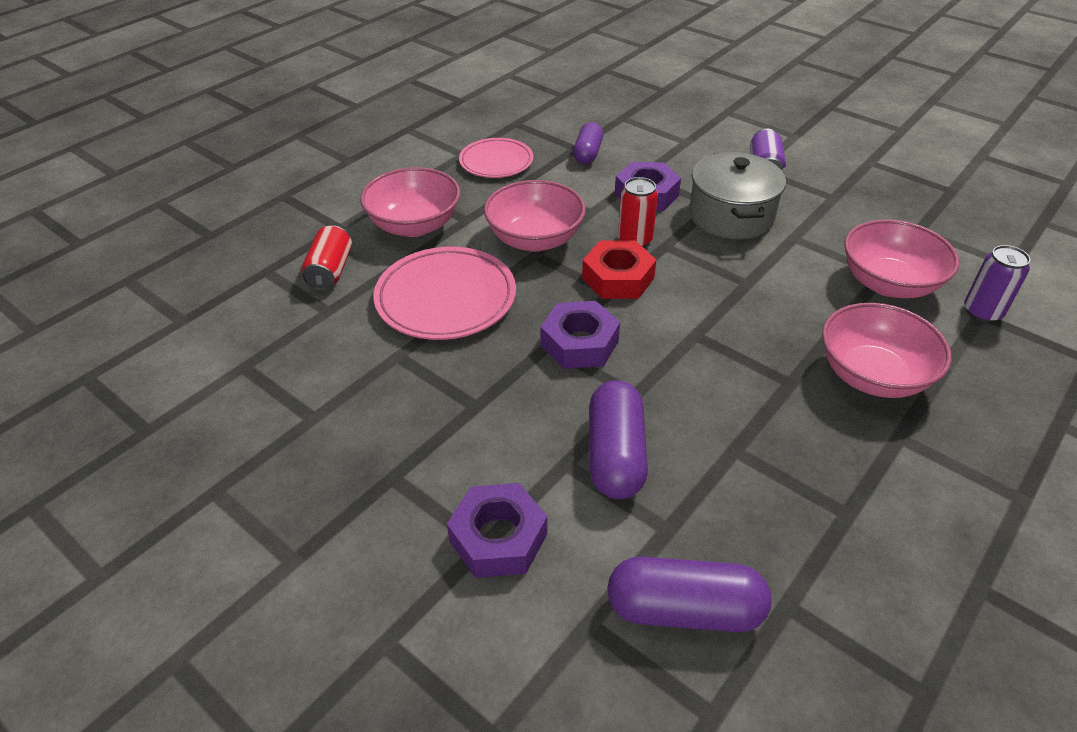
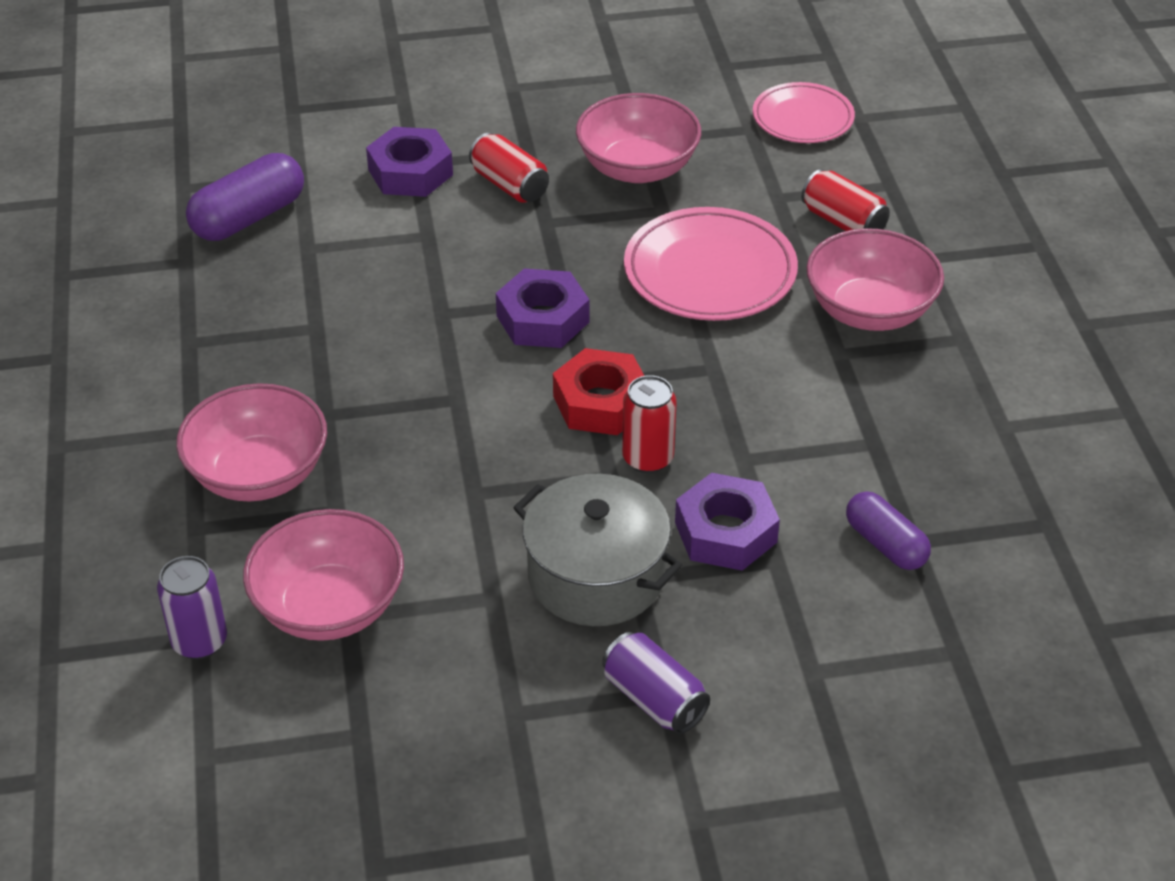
camera: 130 degrees right, 0 degrees up
(450, 457) = (509, 185): none -> red can
(496, 162) = (950, 445): pink plate -> pink plate (802, 118)
(535, 239) = (740, 383): pink bowl -> pink bowl (637, 168)
(615, 455) = (399, 264): purple capsule -> none

